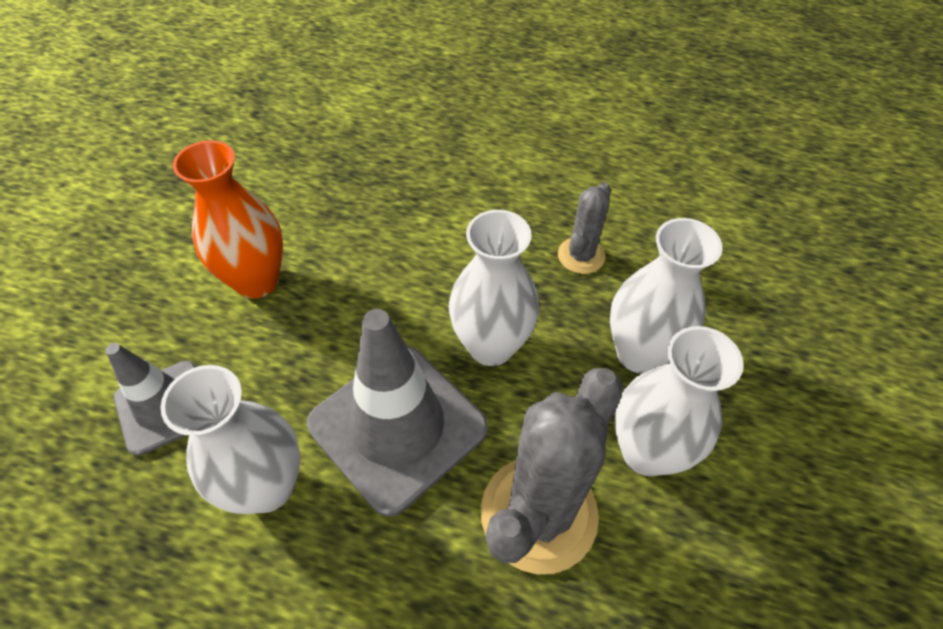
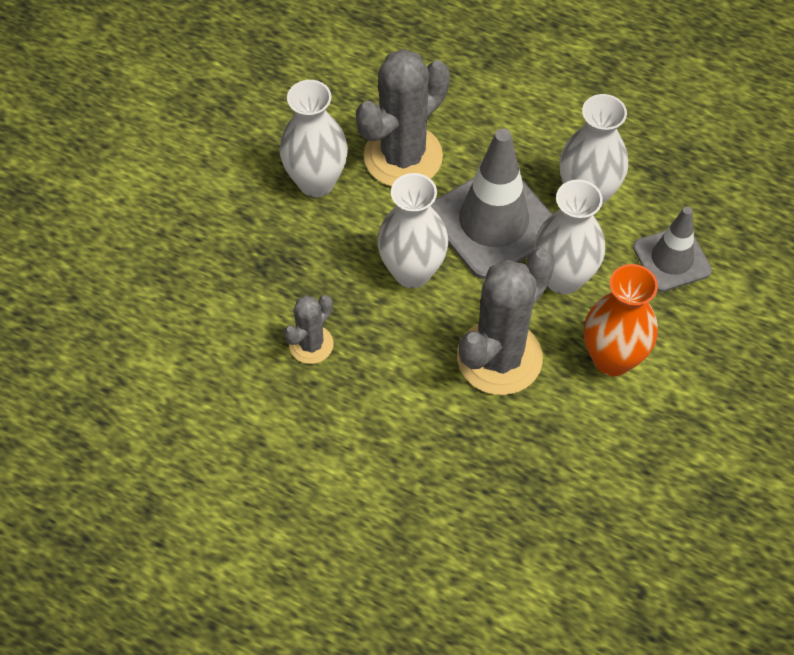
camera: 170 degrees left, 5 degrees up
(380, 267) = (499, 358): none -> grey cactus
(639, 353) = (293, 250): white vase -> white vase (563, 278)

